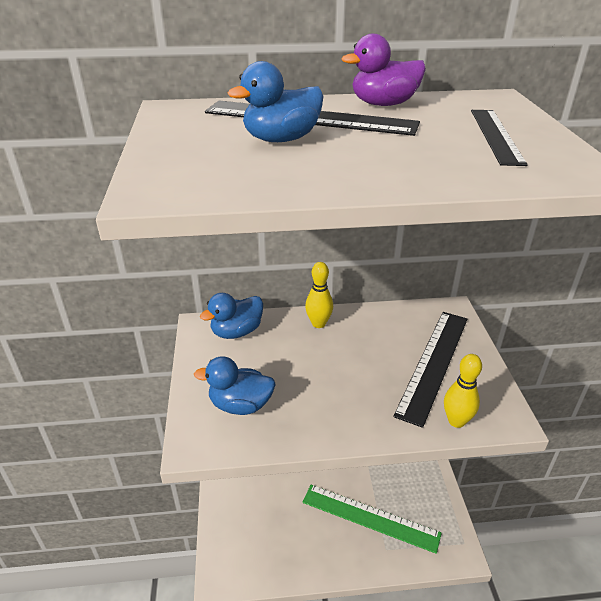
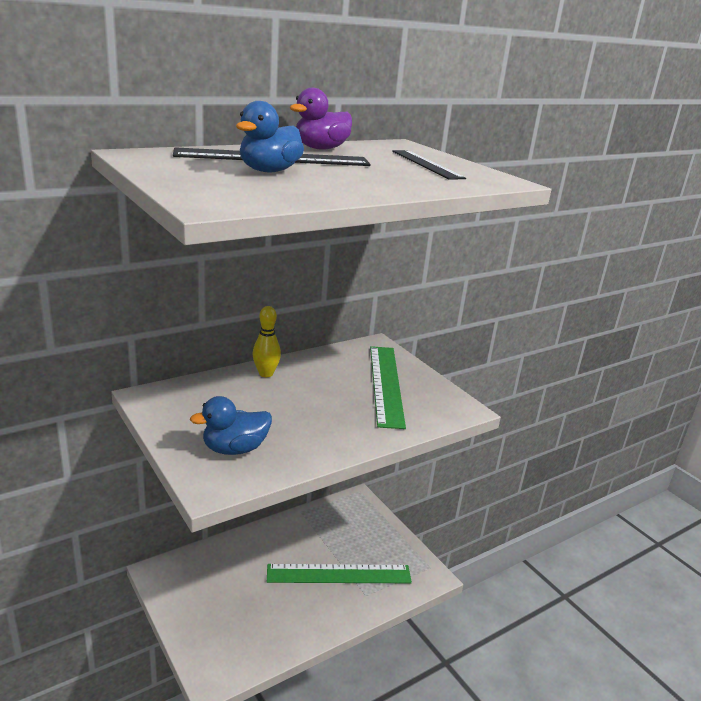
camera: 30 degrees left, 10 degrees down
(236, 332) = (188, 394): blue duck -> none
(433, 363) = (385, 384): black ruler -> green ruler
(456, 421) = (428, 419): yellow bowling pin -> none

